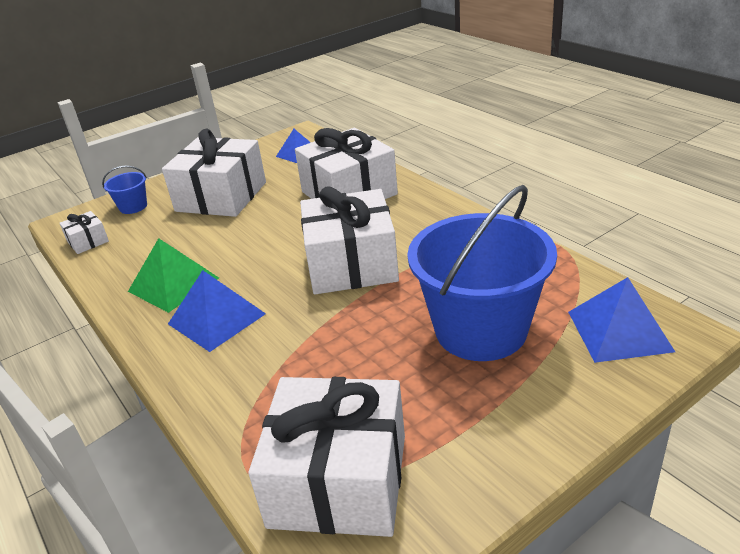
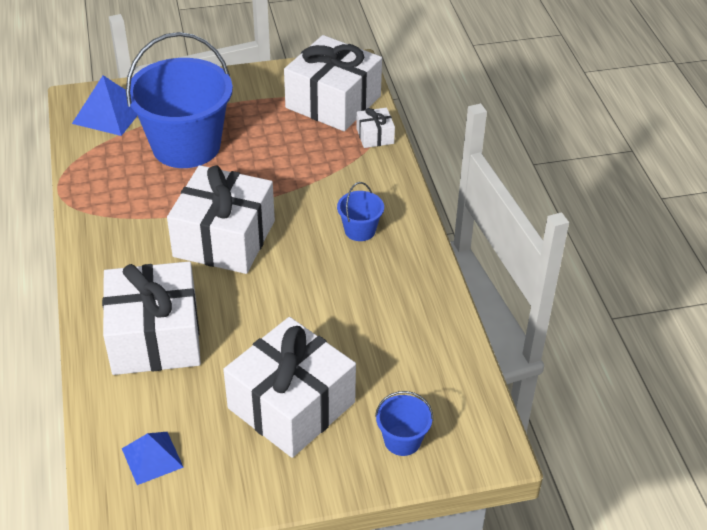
camera: 160 degrees left, 10 degrees up
(88, 241) = (464, 393): white gift -> white gift (375, 136)
(174, 284) = (385, 284): green pyramid -> none
(216, 319) = (360, 230): blue pyramid -> blue bucket

